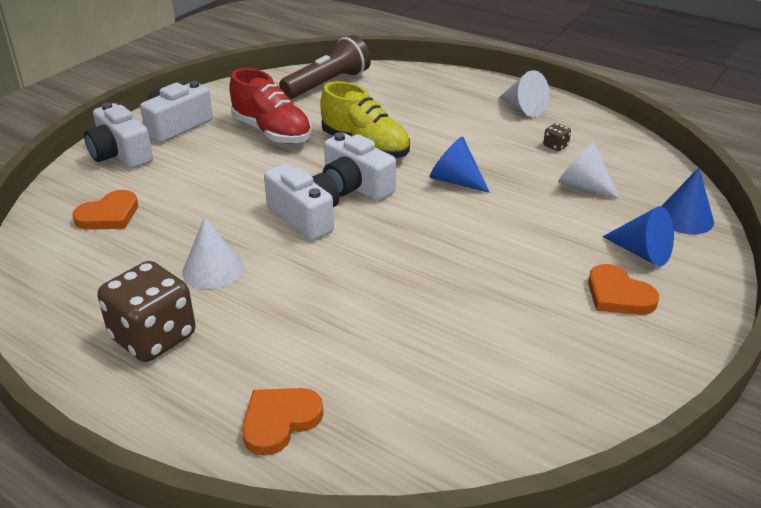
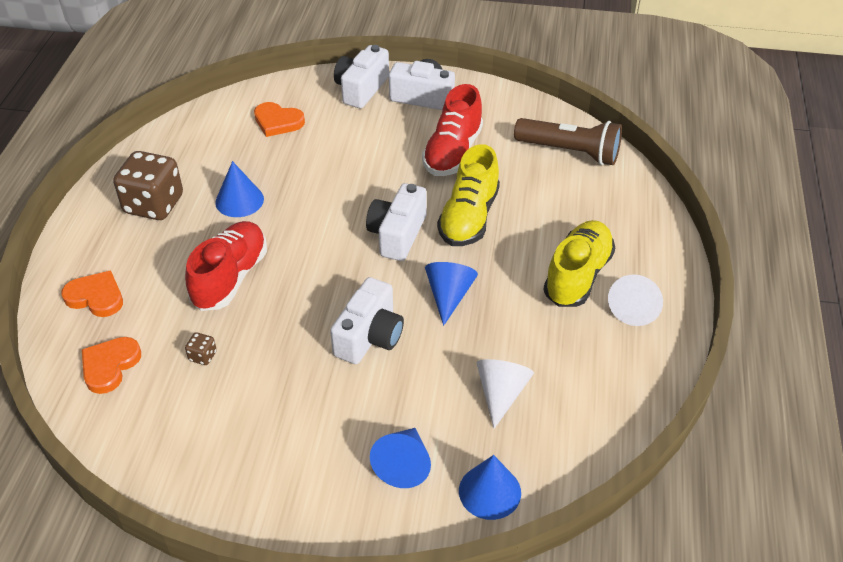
camera: 65 degrees right, 10 degrees up
(213, 269) = (239, 200): white cone -> blue cone
(305, 217) = (333, 222): white camera -> white camera (369, 336)
(333, 302) = (230, 278): none -> red shoe
(473, 120) = (577, 276): none -> yellow shoe
(555, 146) = (569, 354): brown dice -> brown dice (202, 356)
(618, 295) = (324, 458): orange heart -> orange heart (110, 366)

